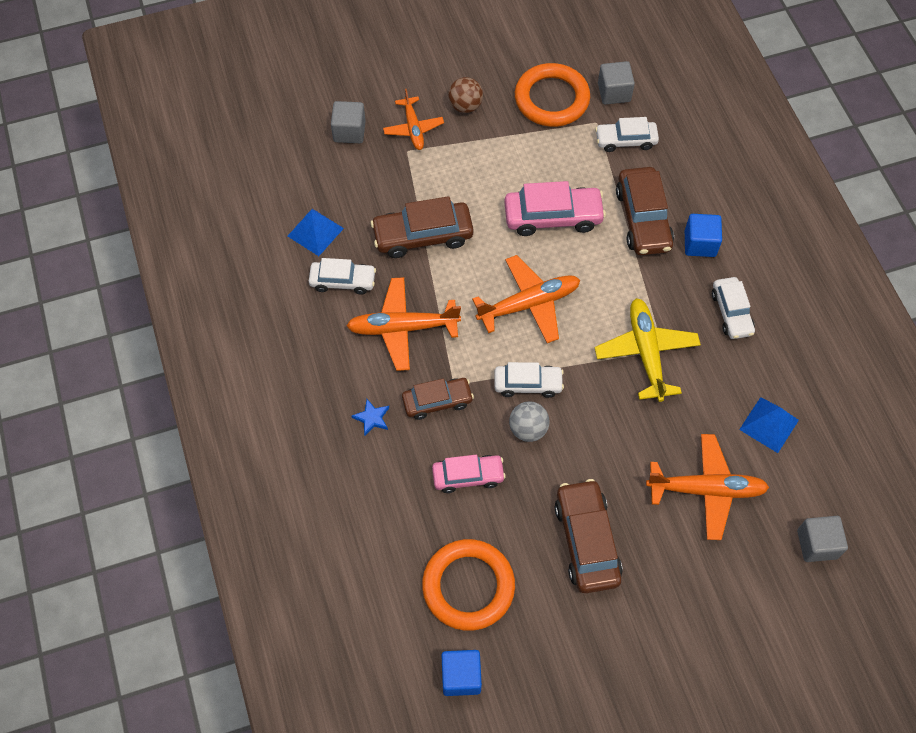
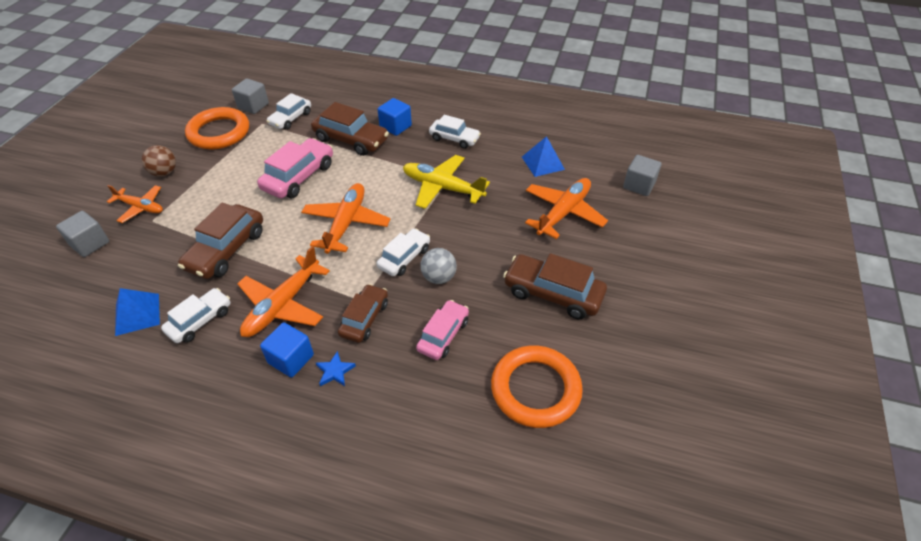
camera: 55 degrees left, 15 degrees down
(461, 676) = (611, 441): blue cube -> blue cube (291, 359)

